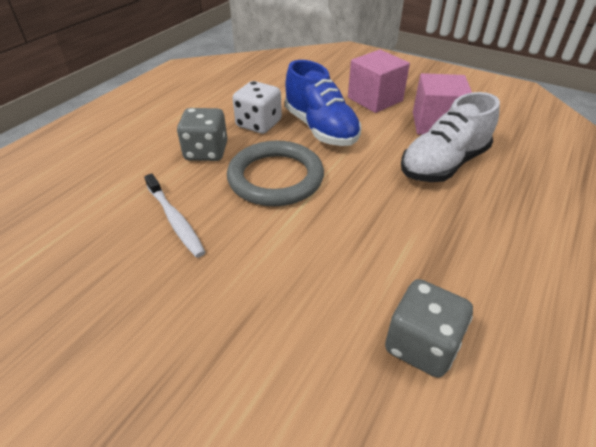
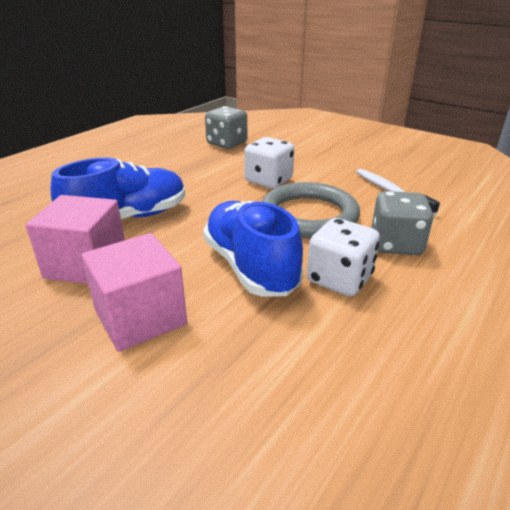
camera: 175 degrees left, 10 degrees down
(323, 231) = (268, 181): none -> white dice
(443, 164) = (128, 218): white shoe -> blue shoe

